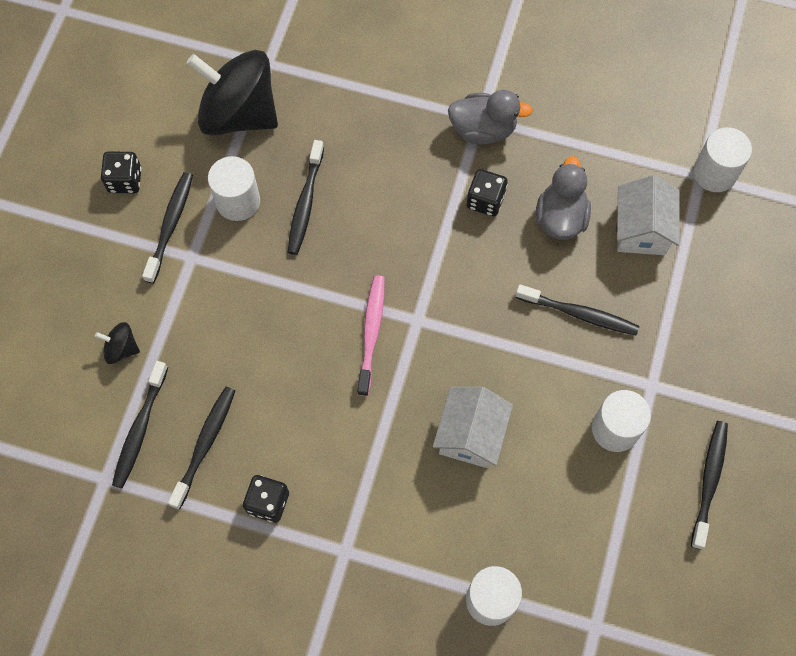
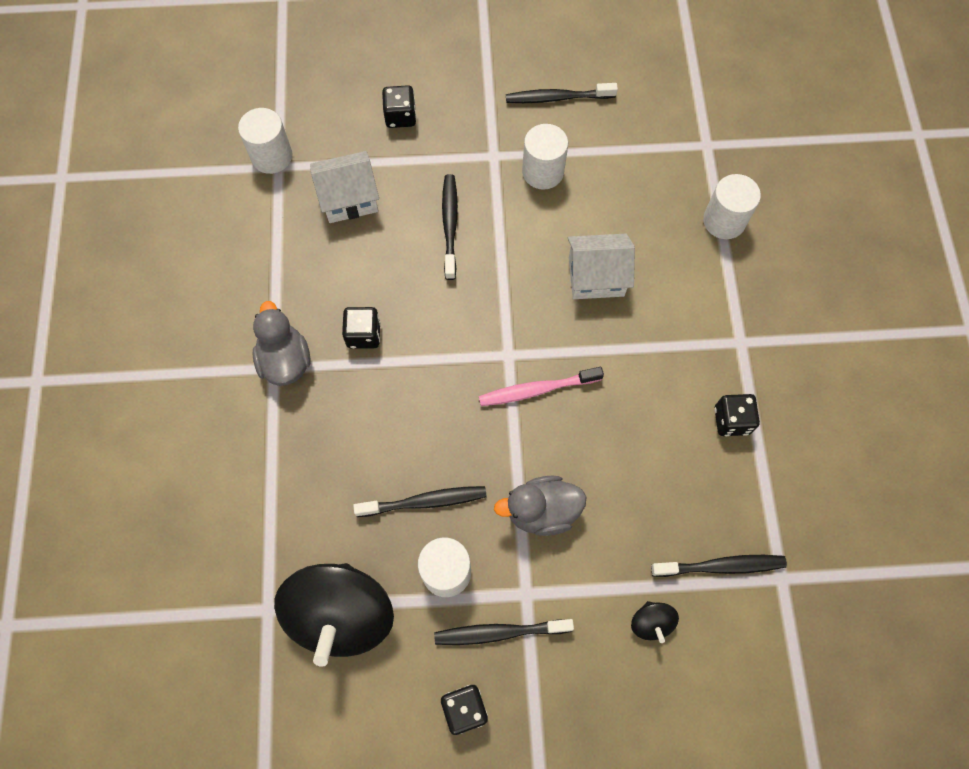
camera: 110 degrees left, 0 degrees up
(205, 444) = (707, 498): black toothbrush -> none
(560, 217) = (359, 266): grey duck -> grey duck (541, 511)
(730, 308) = (400, 116): none -> black dice

